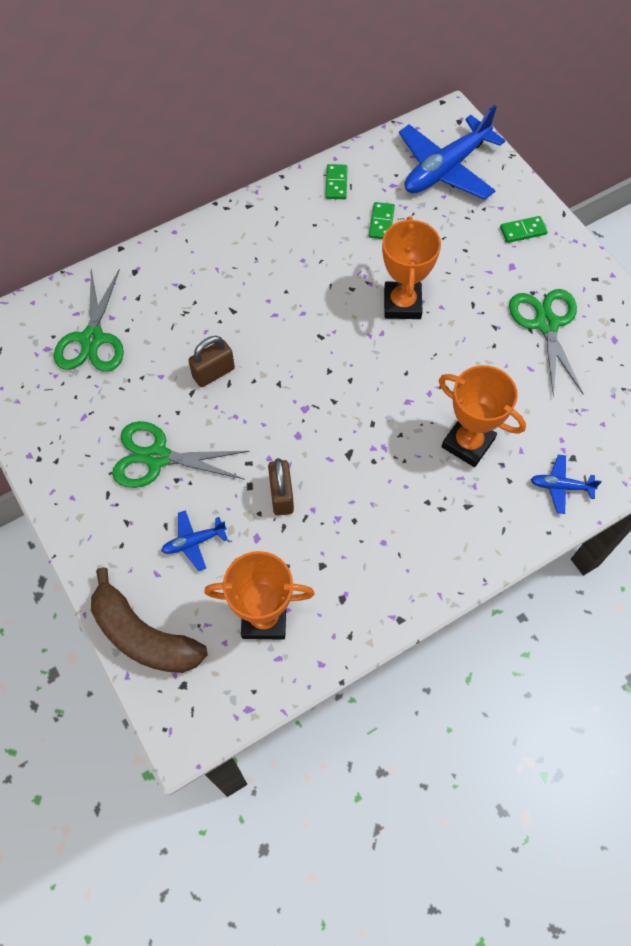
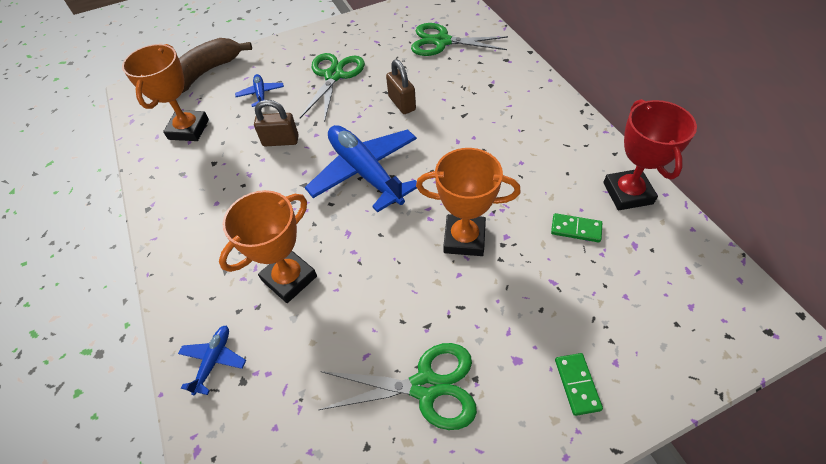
camera: 100 degrees right, 10 degrees down
(336, 183) = (627, 193): green domino -> red trophy
(445, 169) = (672, 303): blue plane -> blue plane (365, 172)

